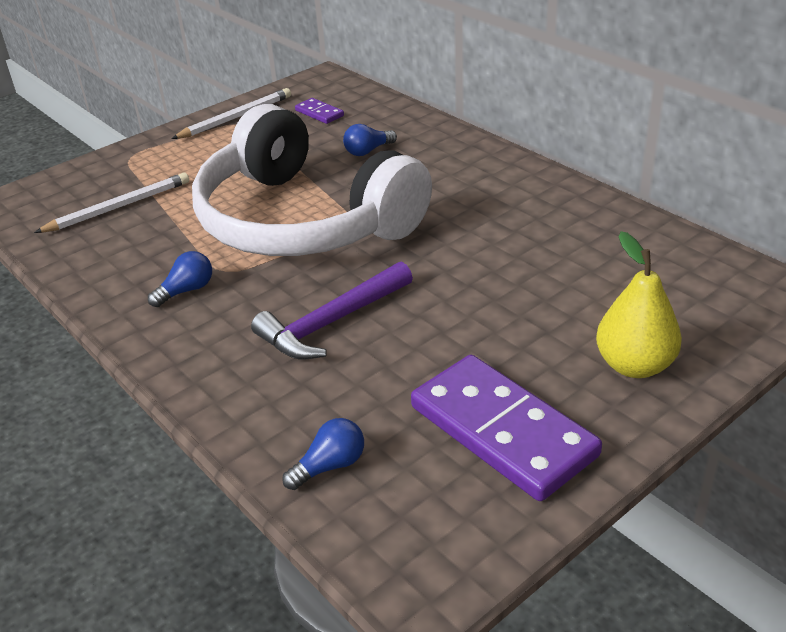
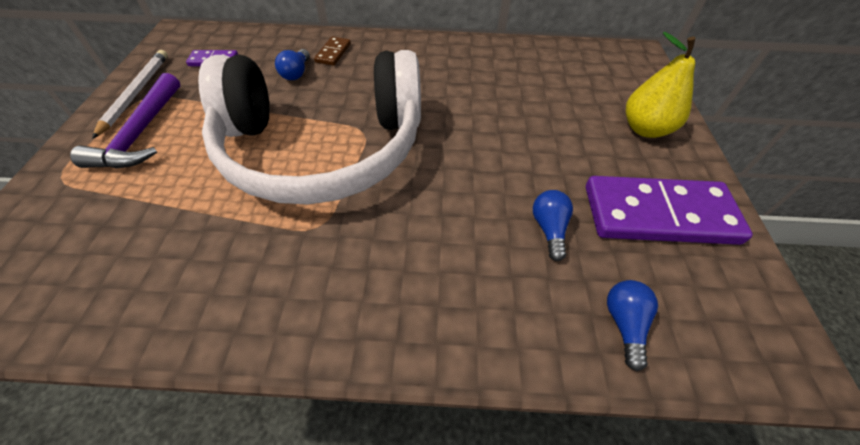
camera: 50 degrees left, 15 degrees up
(118, 207) = (117, 232): white pencil -> none
(186, 290) = (308, 267): blue light bulb -> blue light bulb (549, 229)
(331, 323) = (461, 214): purple hammer -> purple hammer (141, 134)
(424, 146) = (333, 53): none -> brown domino

